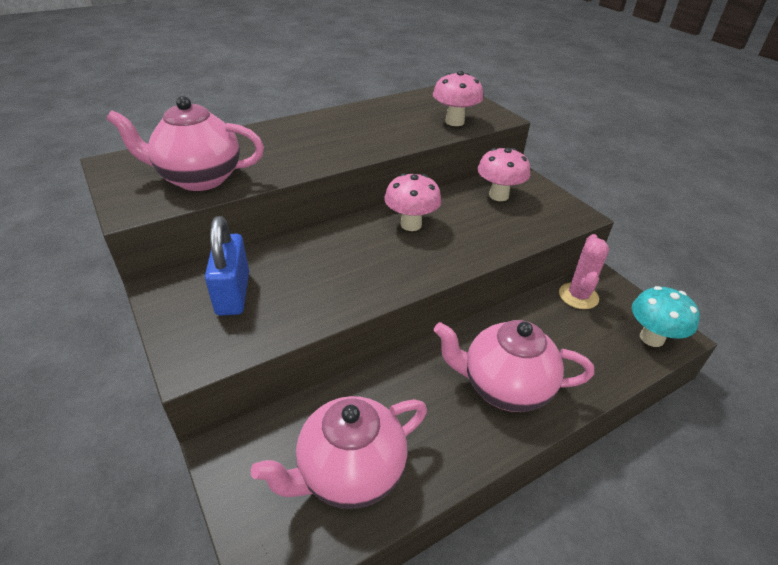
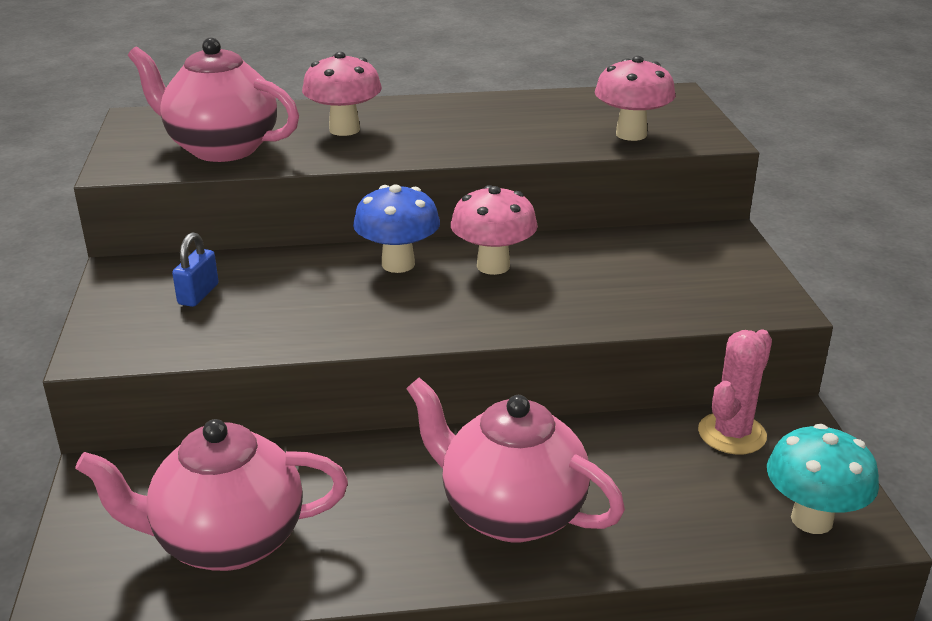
camera: 25 degrees right, 10 degrees down
(233, 293) = (198, 294): blue padlock -> blue padlock, size x0.56
(352, 237) = (398, 264): none -> blue mushroom
(498, 195) = (663, 255): pink mushroom -> pink mushroom (344, 130)

